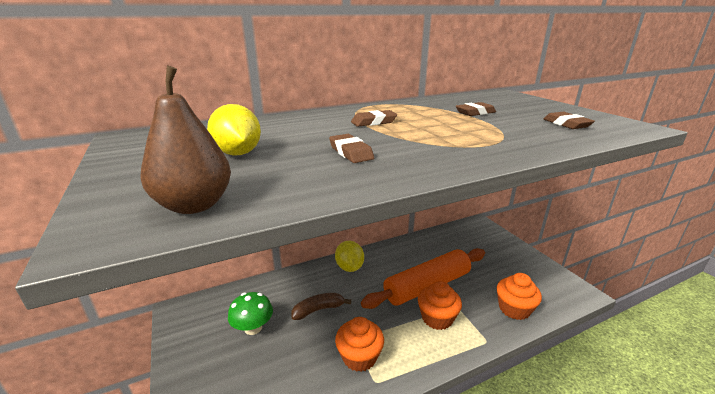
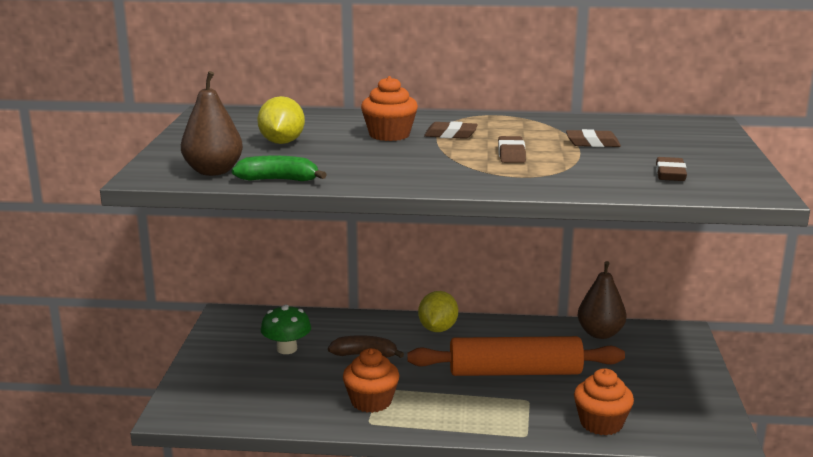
camera: 30 degrees right, 5 degrees down
(291, 198) = (279, 180): none -> green banana
(351, 152) = (375, 158): brown eraser -> brown eraser (511, 154)
(437, 318) = (491, 401): orange cupcake -> orange cupcake (389, 135)
(442, 238) = (600, 334): none -> brown pear

